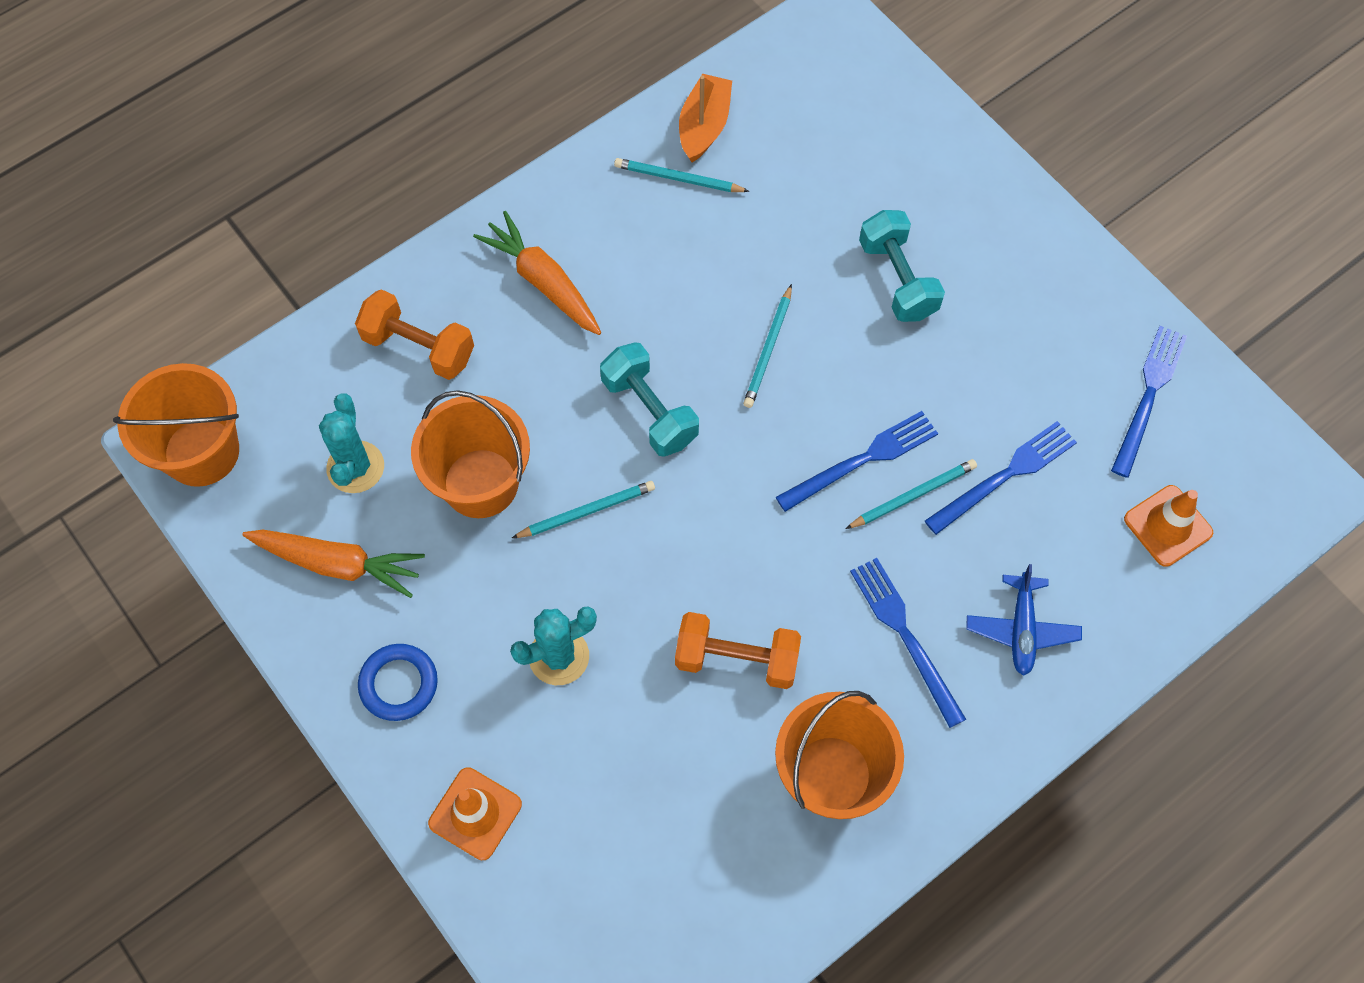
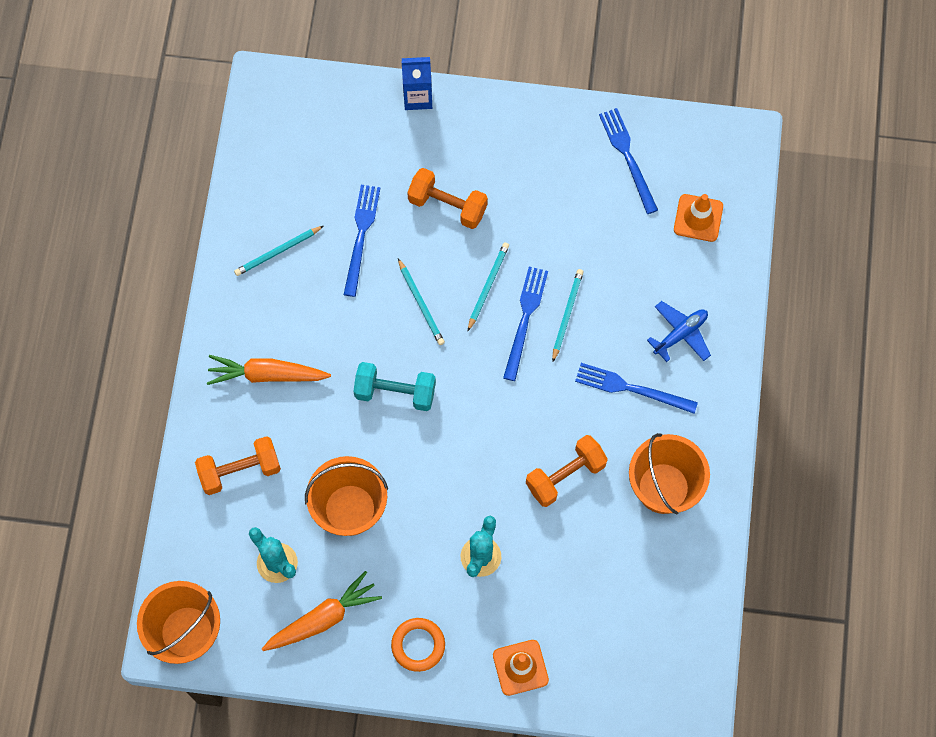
camera: 45 degrees left, 5 degrees up
(399, 684) = (418, 645): blue ring -> orange ring
(586, 511) = (418, 473): turquoise pencil -> turquoise pencil (488, 286)
(704, 126) = (260, 209): orange boat -> none
(898, 279) = (447, 205): turquoise dumbbell -> orange dumbbell
(976, 152) = (418, 97): none -> blue carton
(1005, 476) = (600, 263): blue fork -> blue fork (361, 236)
(1021, 629) = (680, 334): blue plane -> blue plane turned 90 degrees counterclockwise

